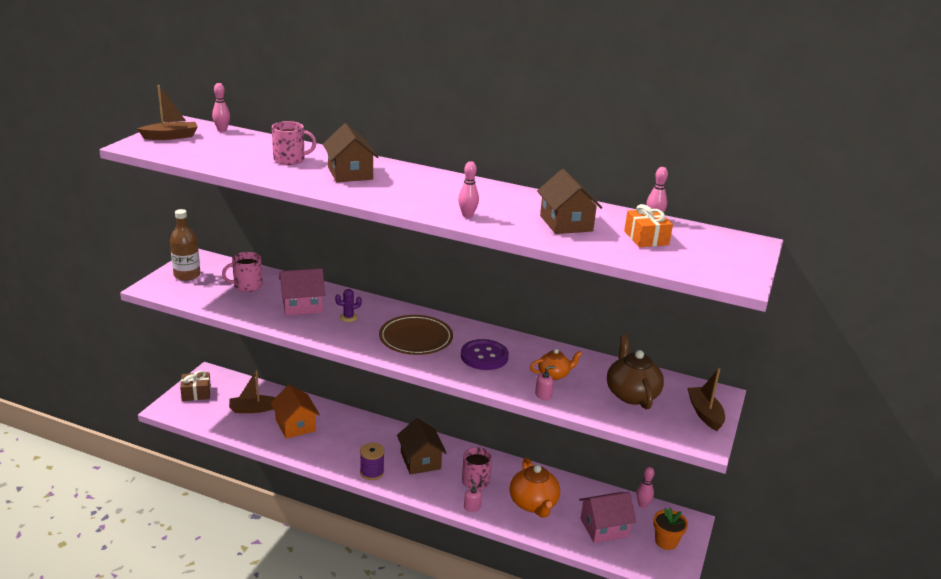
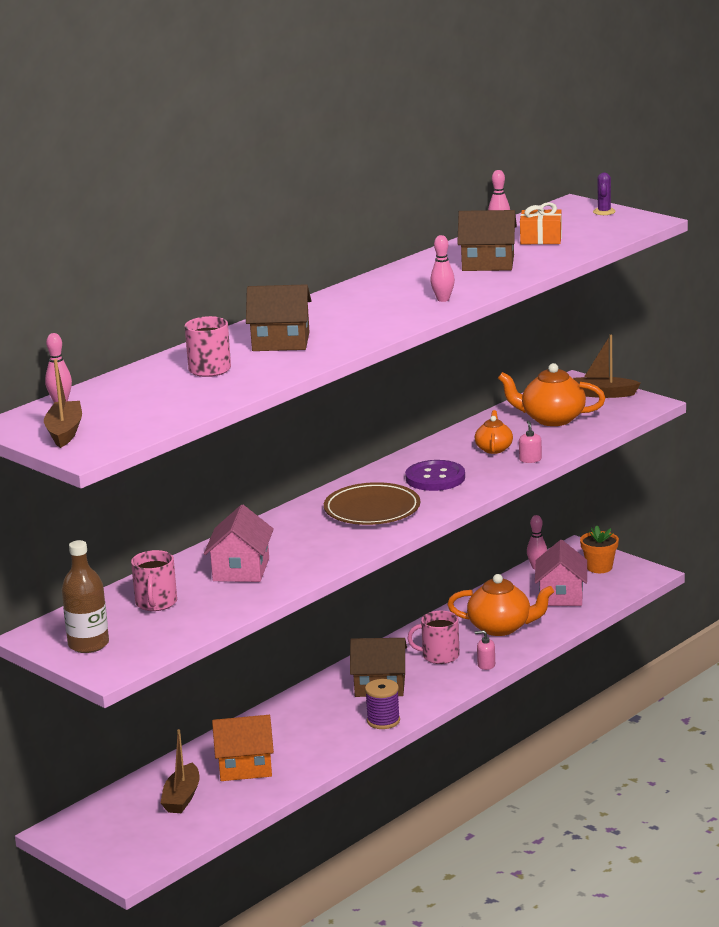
camera: 65 degrees left, 5 degrees down
(196, 393) = (105, 844): brown gift -> none
(348, 317) = (293, 543): purple cactus -> purple cactus (604, 212)
(631, 394) = (552, 419): brown teapot -> orange teapot

